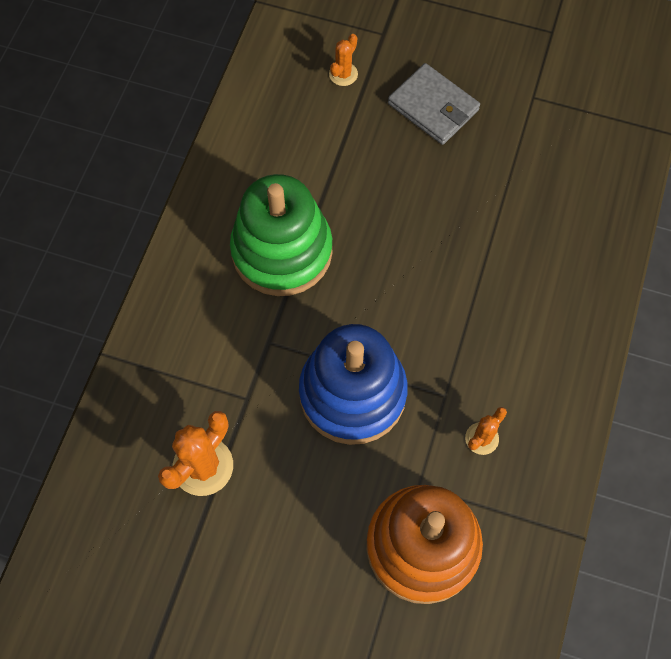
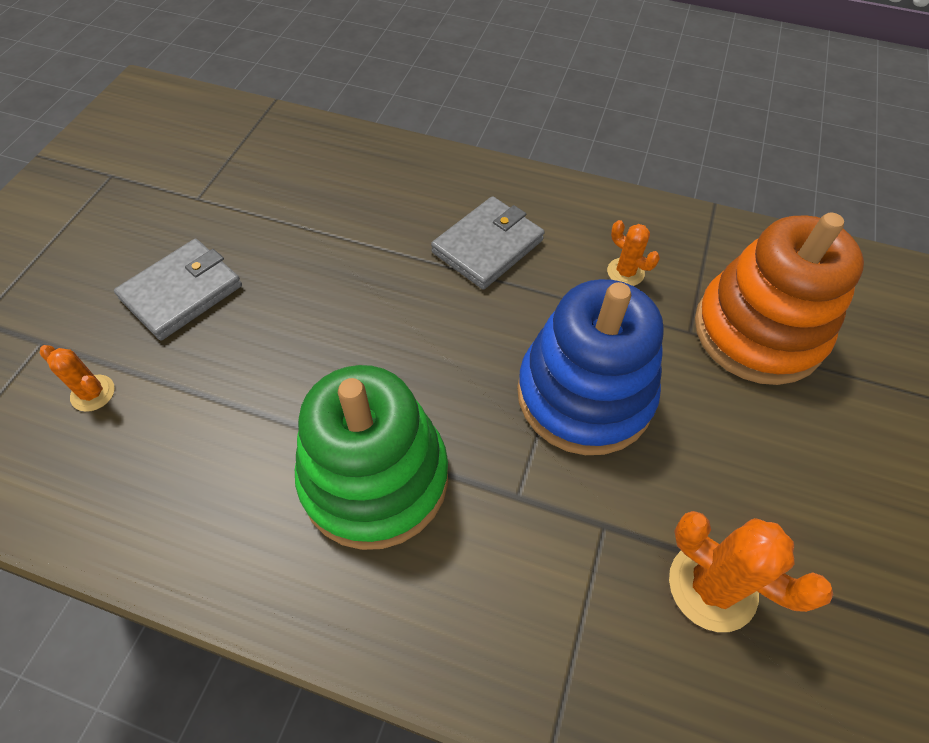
camera: 90 degrees left, 10 degrees down
(502, 323) = (487, 246): none -> grey wallet

